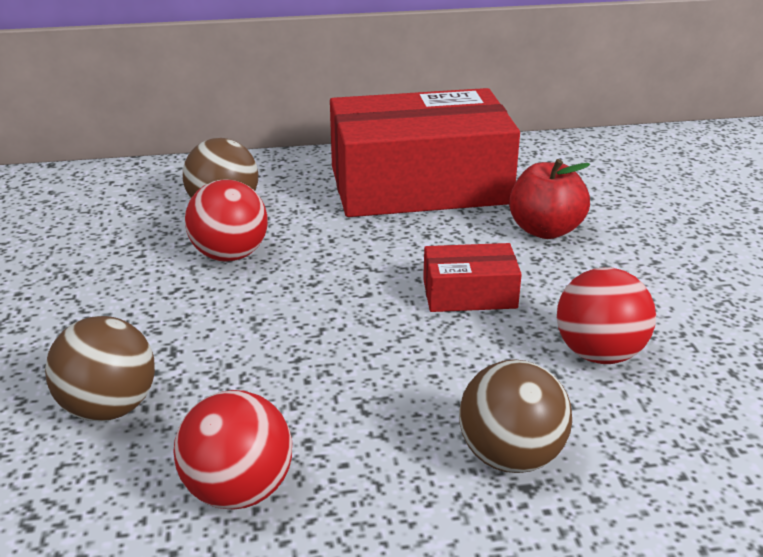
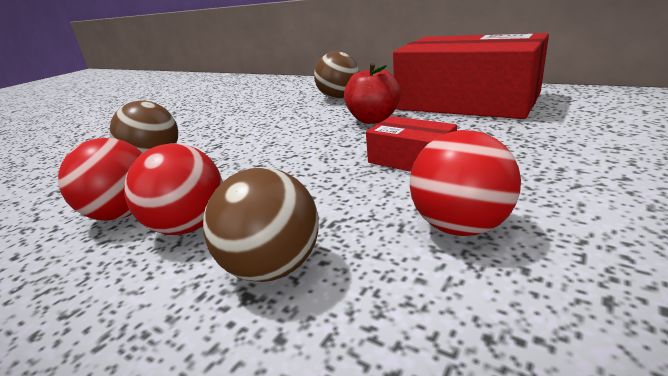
camera: 45 degrees right, 5 degrees down
(230, 255) = (308, 115): red ball -> red ball (188, 227)
(545, 230) = (531, 137): red apple -> red apple (373, 120)

